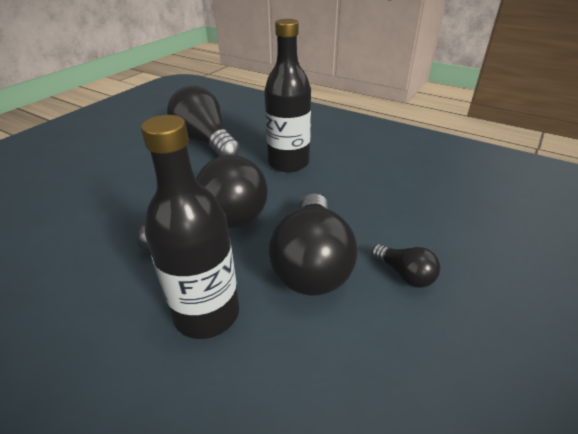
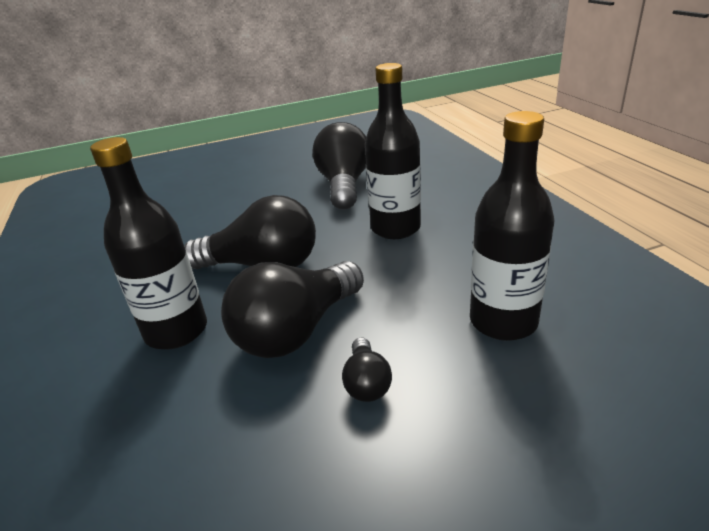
camera: 40 degrees right, 5 degrees down
(429, 199) = (503, 321): none -> black bottle

